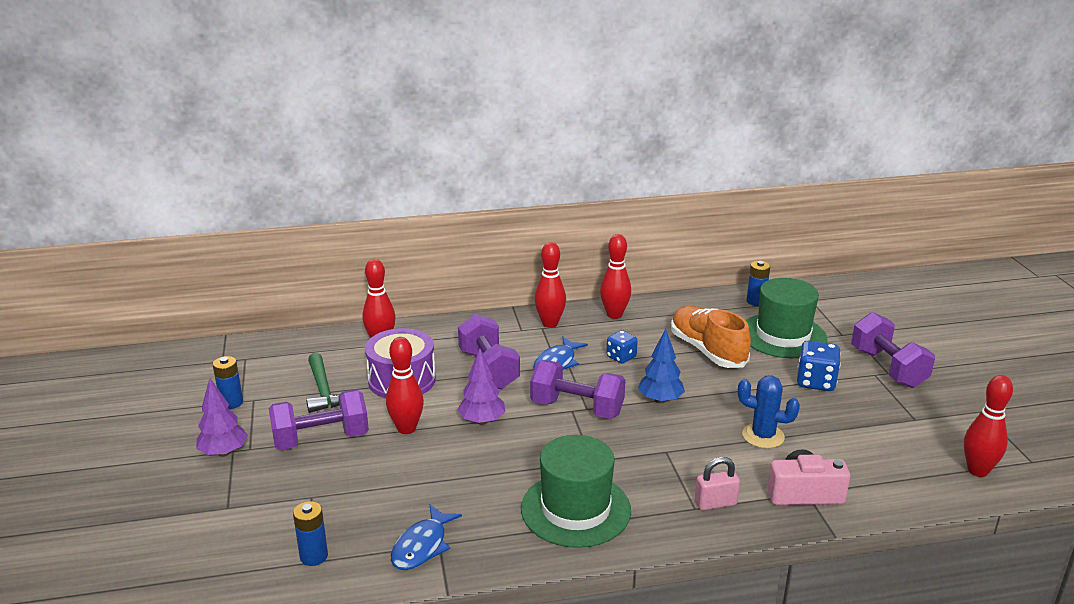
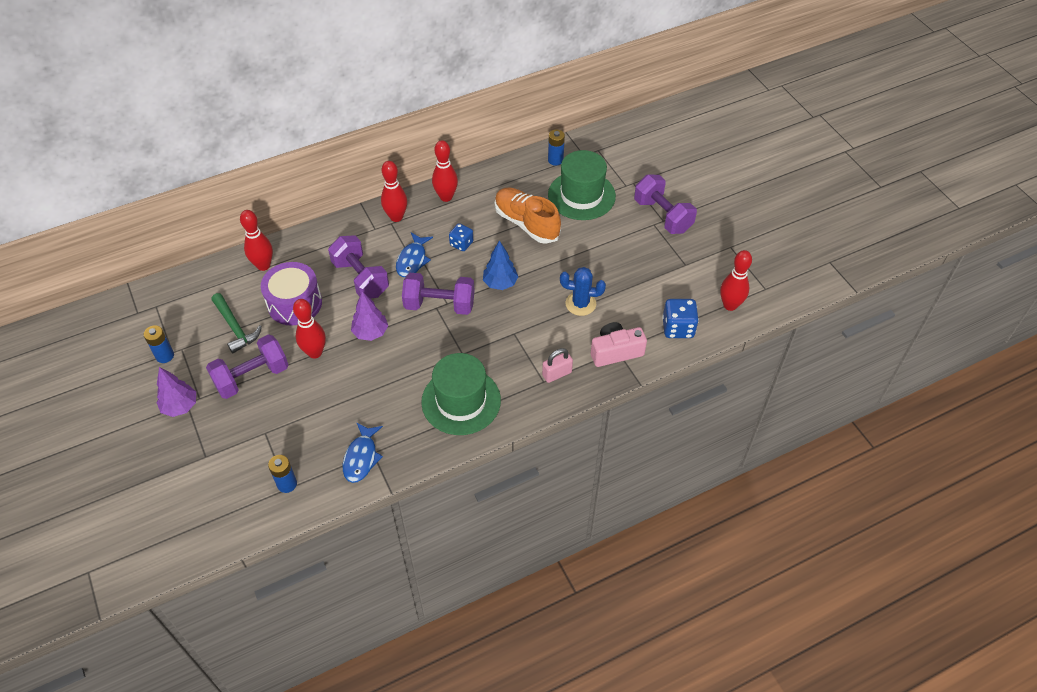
camera: 15 degrees left, 25 degrees up
(815, 382) = (612, 241): blue dice -> blue dice (678, 328)

